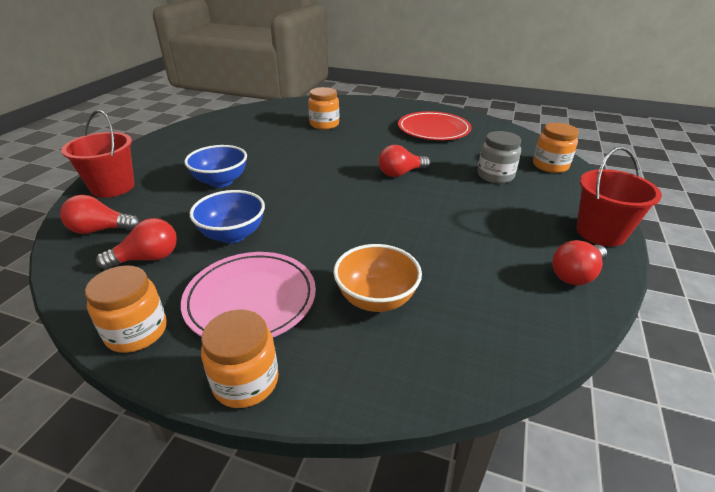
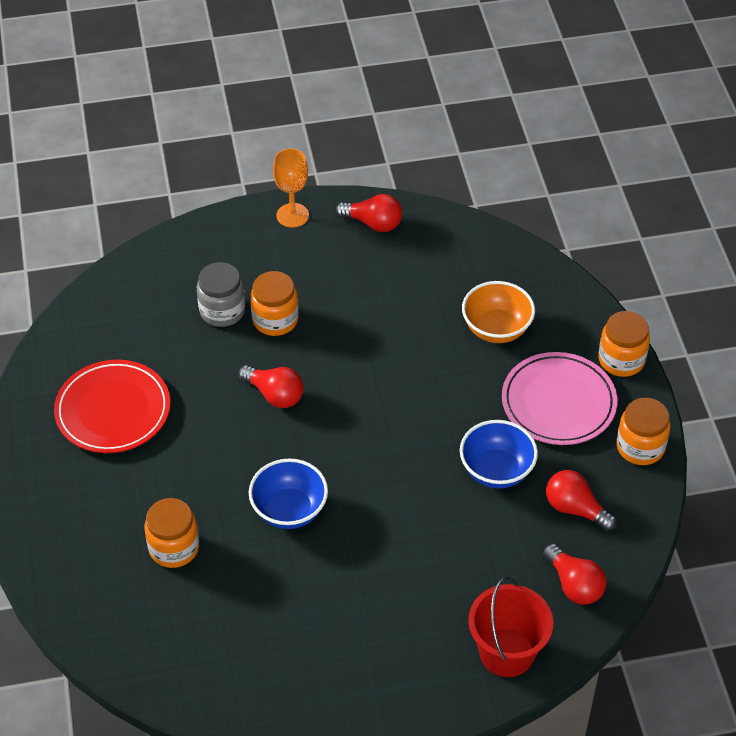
camera: 120 degrees left, 15 degrees up
(220, 181) = (416, 554): blue bowl -> blue bowl (289, 510)
(550, 166) = (161, 270): orange jar -> orange jar (275, 320)
(600, 232) = (292, 215): red bucket -> orange goblet

